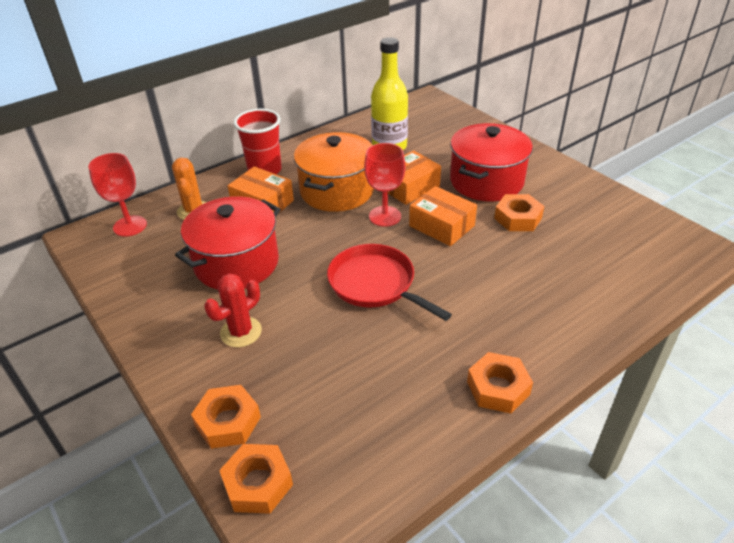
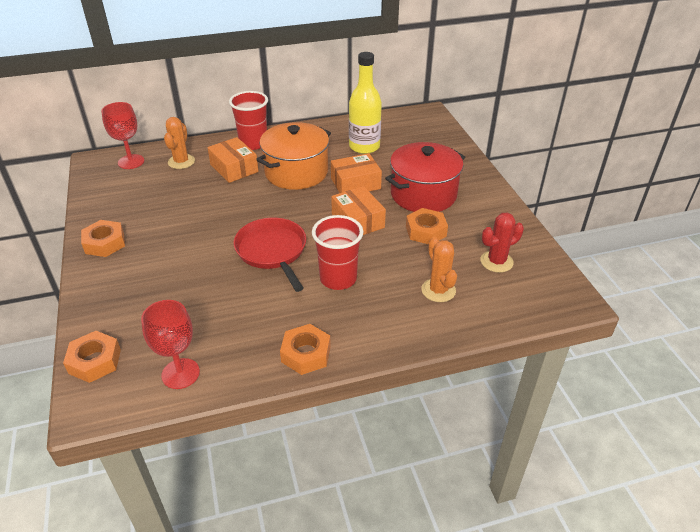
camera: 20 degrees right, 0 degrees up
(228, 421) = (103, 315): orange nut -> orange nut (105, 243)
(236, 263) = (184, 208): red pot -> none
(241, 332) = (153, 258): red cactus -> red cactus (496, 262)
(385, 216) = (318, 202): red goblet -> red goblet (180, 373)
(468, 294) = (338, 279): none -> red cup
(577, 276) = (438, 290): none -> orange cactus

